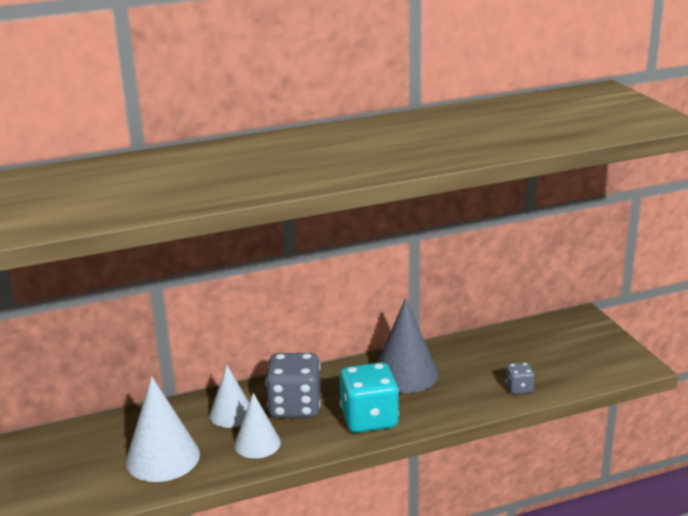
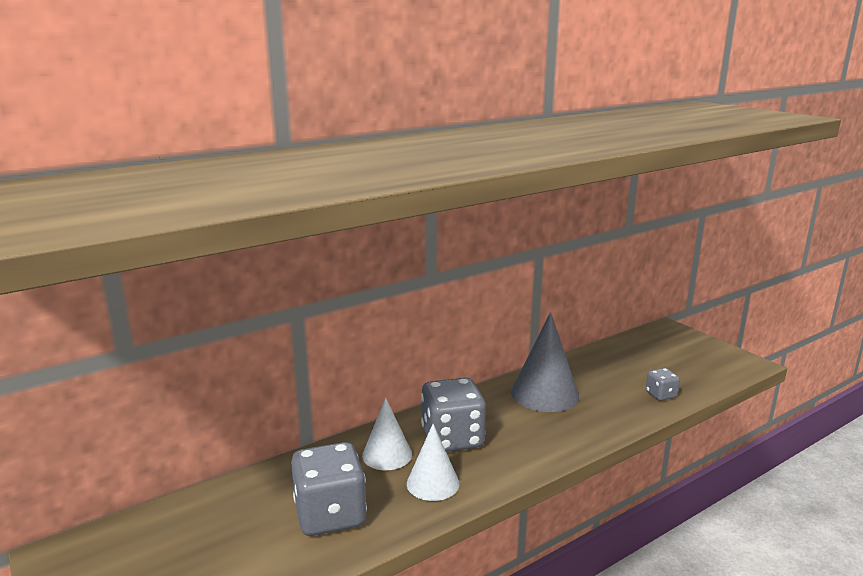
camera: 15 degrees left, 5 degrees down
(162, 458) = (330, 515): white cone -> grey dice
(369, 419) = (537, 441): turquoise dice -> none

